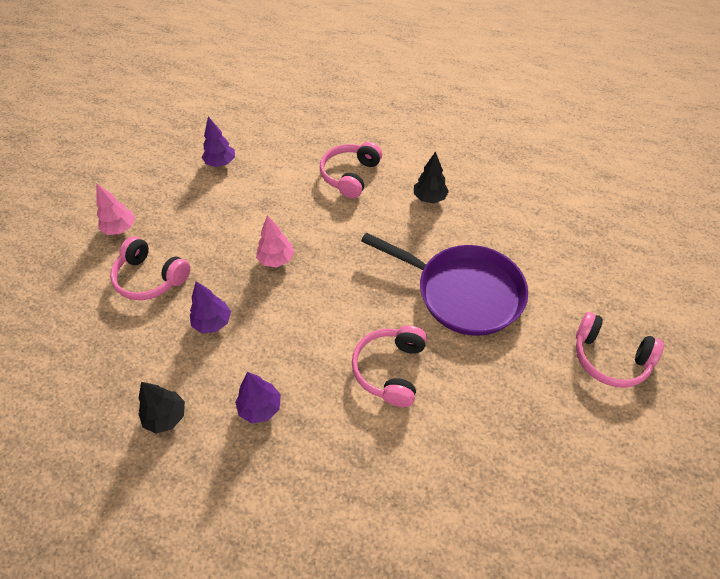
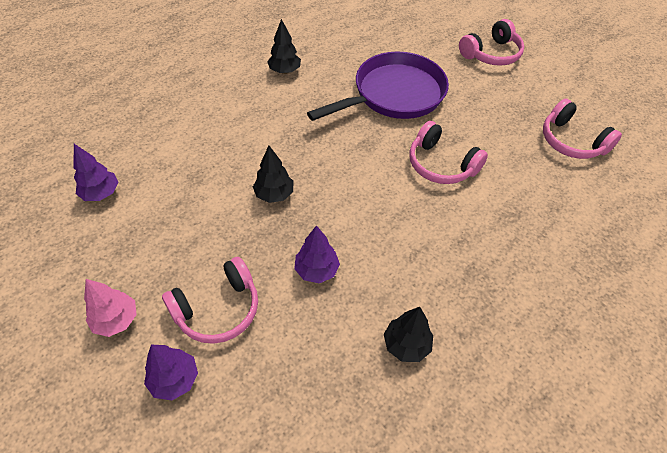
camera: 65 degrees left, 0 degrees up
(260, 408) = (433, 264): purple tree -> purple tree (175, 379)
(276, 259) = (274, 194): pink tree -> black tree
(350, 176) = (214, 106): pink headphones -> pink headphones (571, 141)

